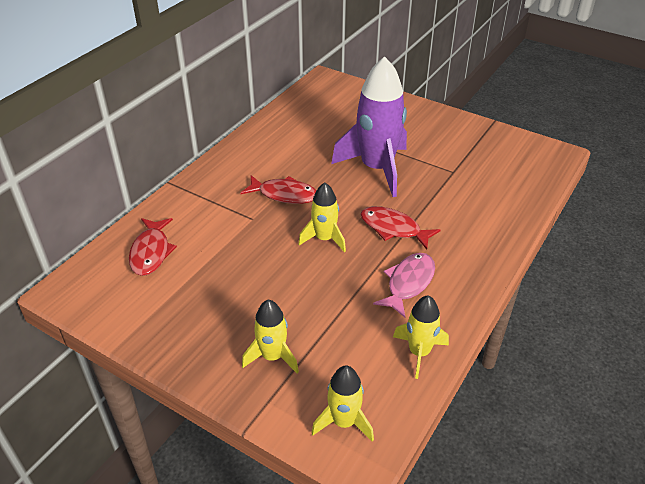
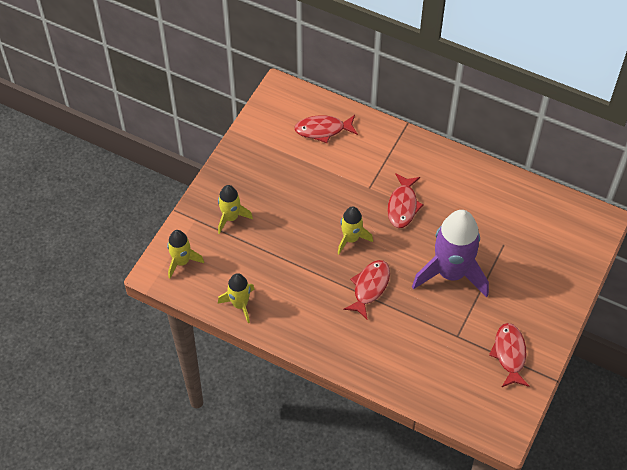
camera: 85 degrees right, 15 degrees up
(408, 283) = (307, 298): pink fish -> none
(471, 142) = (509, 354): none -> red fish

